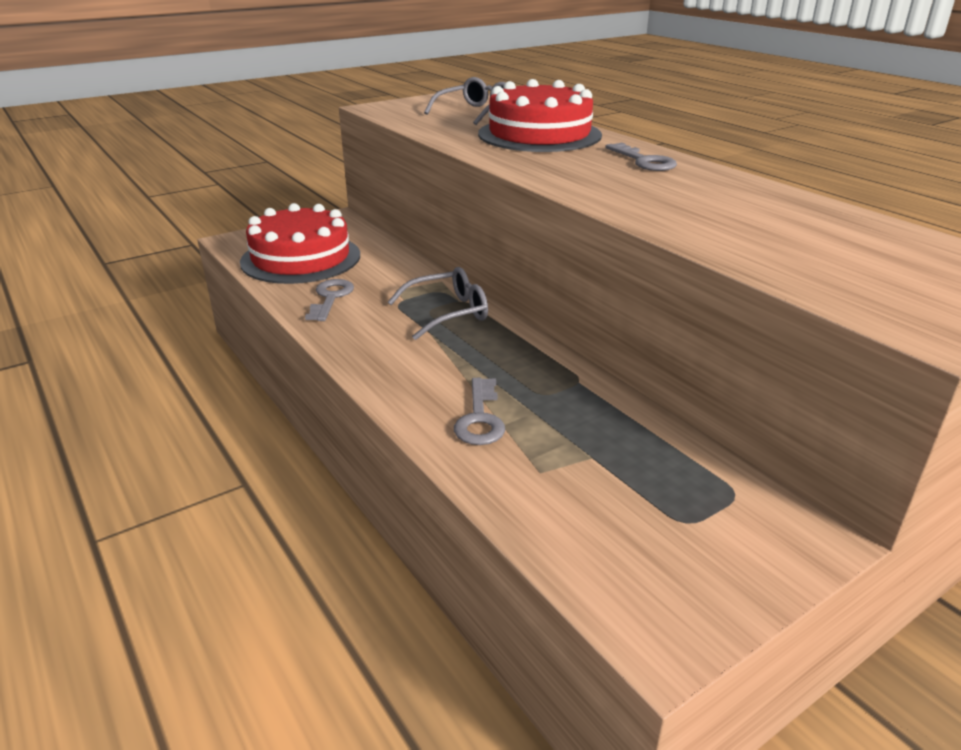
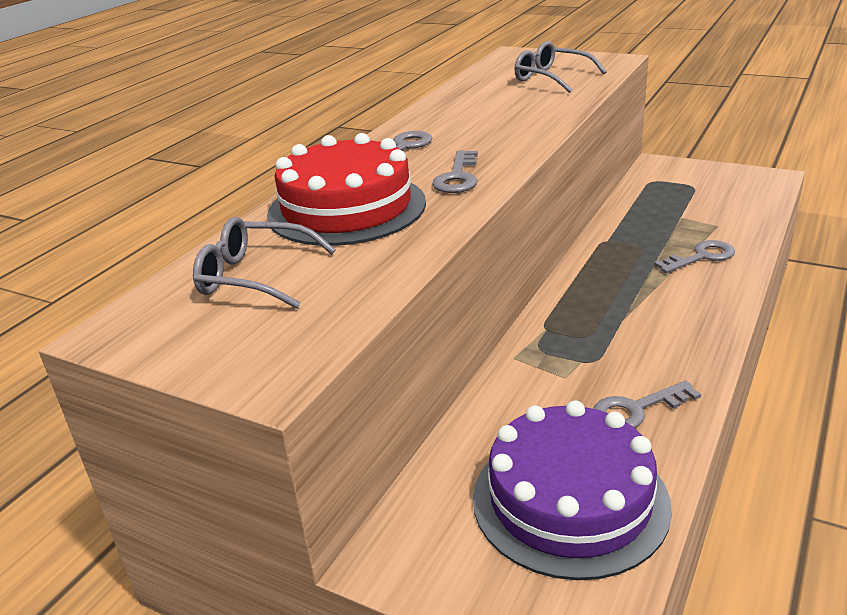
camera: 115 degrees left, 0 degrees up
(301, 258) = (570, 500): red cake -> purple cake
(448, 313) = (577, 325): grey glasses -> grey glasses (551, 78)
(546, 163) = (457, 177): none -> grey key

